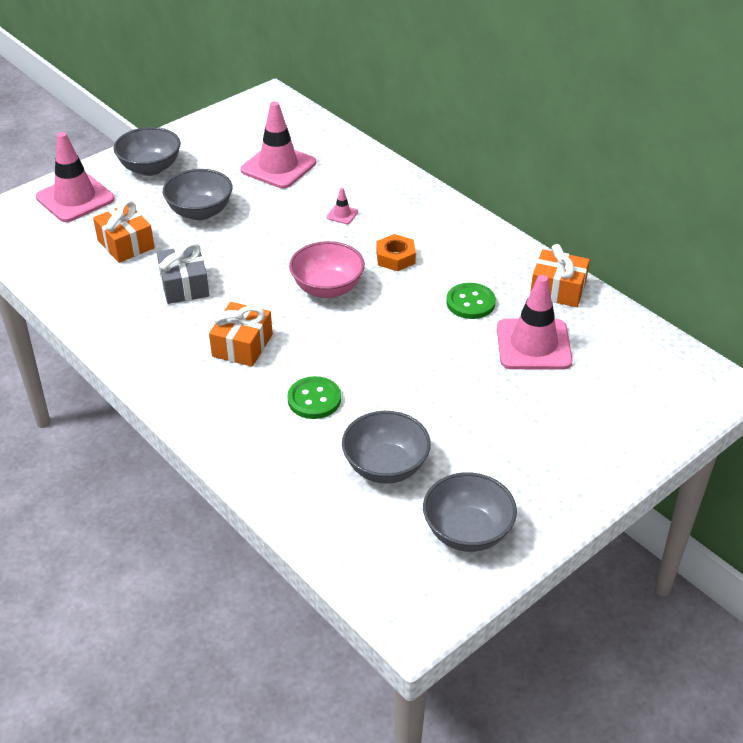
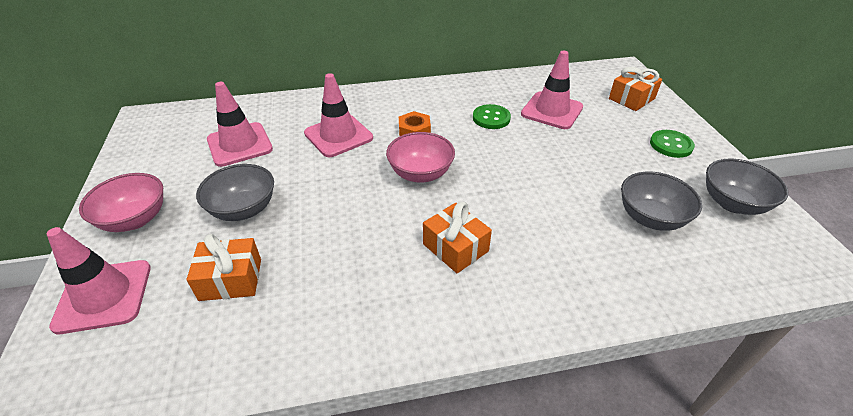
camera: 60 degrees left, 0 degrees up
(150, 168) = (135, 219): grey bowl -> pink bowl
(184, 285) = (339, 257): grey gift -> none
(314, 399) = (553, 228): green button -> green button (671, 145)
(342, 214) = (338, 136): pink traffic cone -> pink traffic cone, size x2.41
(558, 289) = (504, 84): orange gift -> orange gift (631, 99)

